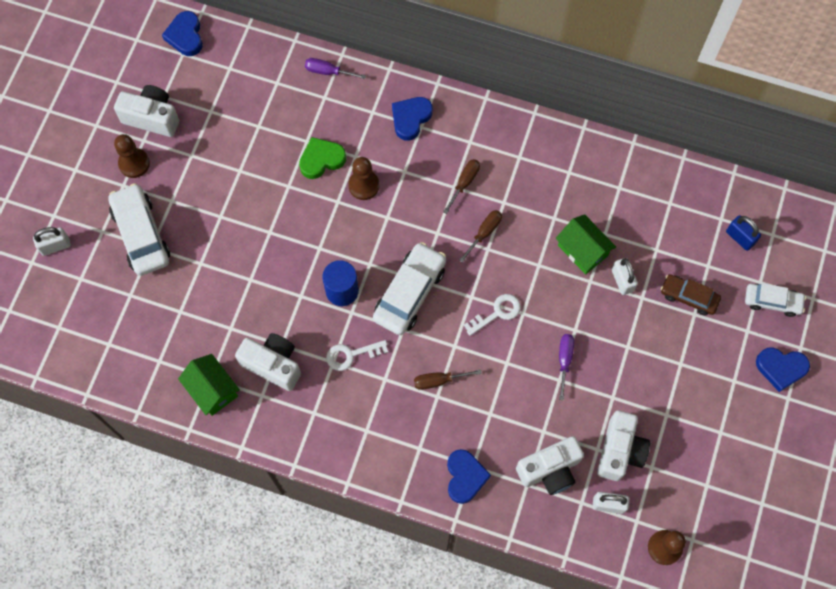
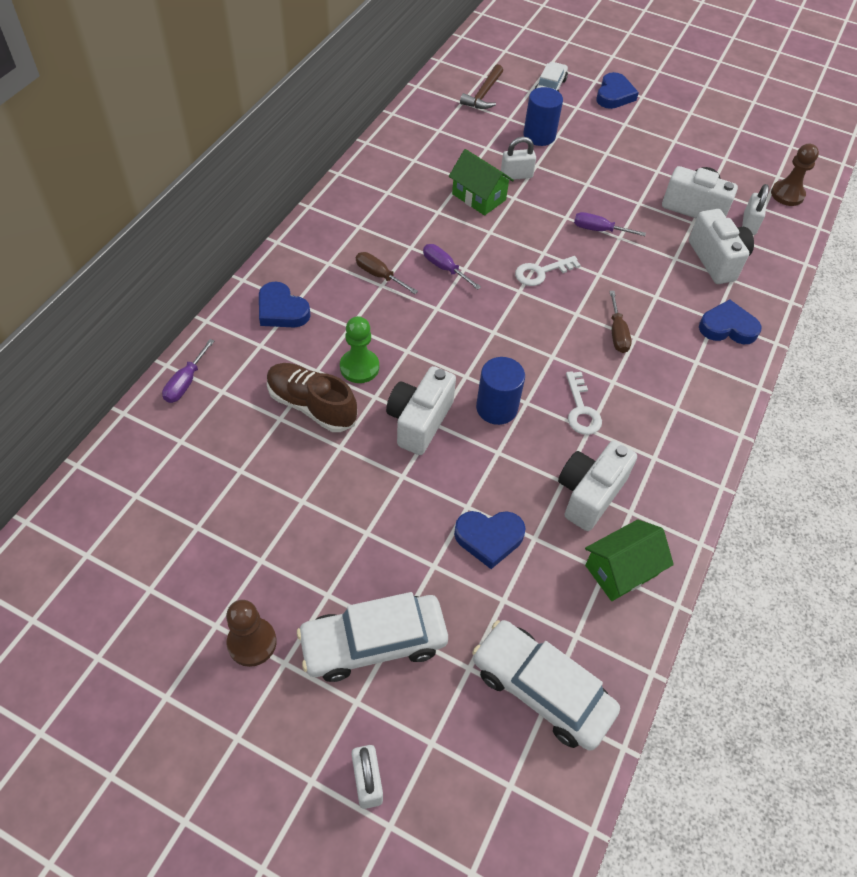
camera: 85 degrees left, 15 degrees down
(152, 118) = (181, 609): white camera -> white camera (419, 421)
(185, 36) = (57, 548): blue heart -> blue heart (489, 538)
(321, 159) = (312, 406): green heart -> brown shoe
(364, 185) = (359, 367): brown pawn -> green pawn
(410, 293) = (508, 343): white car -> white car (541, 689)
(484, 233) = (444, 268): brown screwdriver -> purple screwdriver
(497, 313) = (541, 272): white key -> white key turned 90 degrees counterclockwise
(582, 250) = (479, 197): green house -> green house turned 75 degrees clockwise
(688, 297) = (539, 136): brown car -> blue cylinder
(740, 237) = (483, 94): blue padlock -> brown hammer

